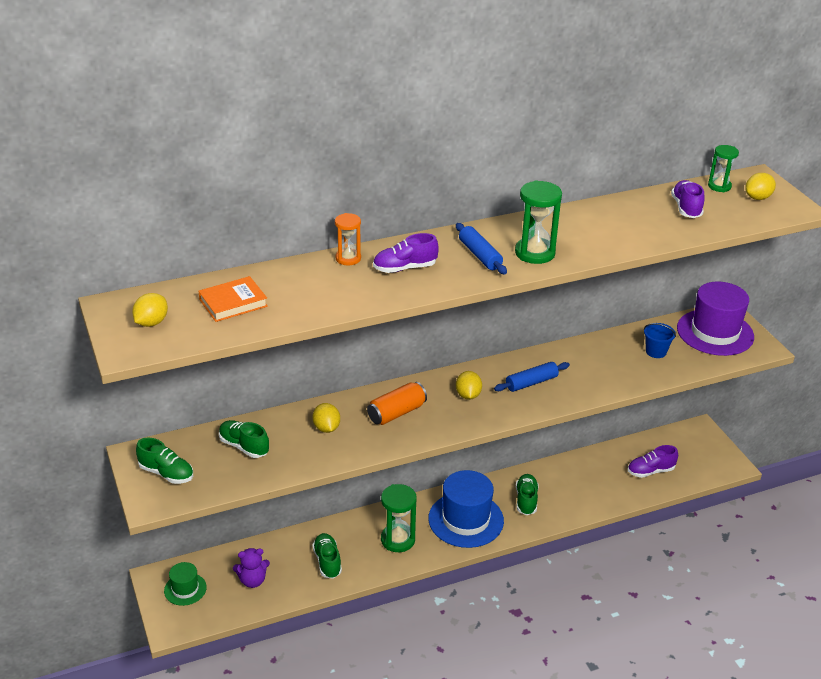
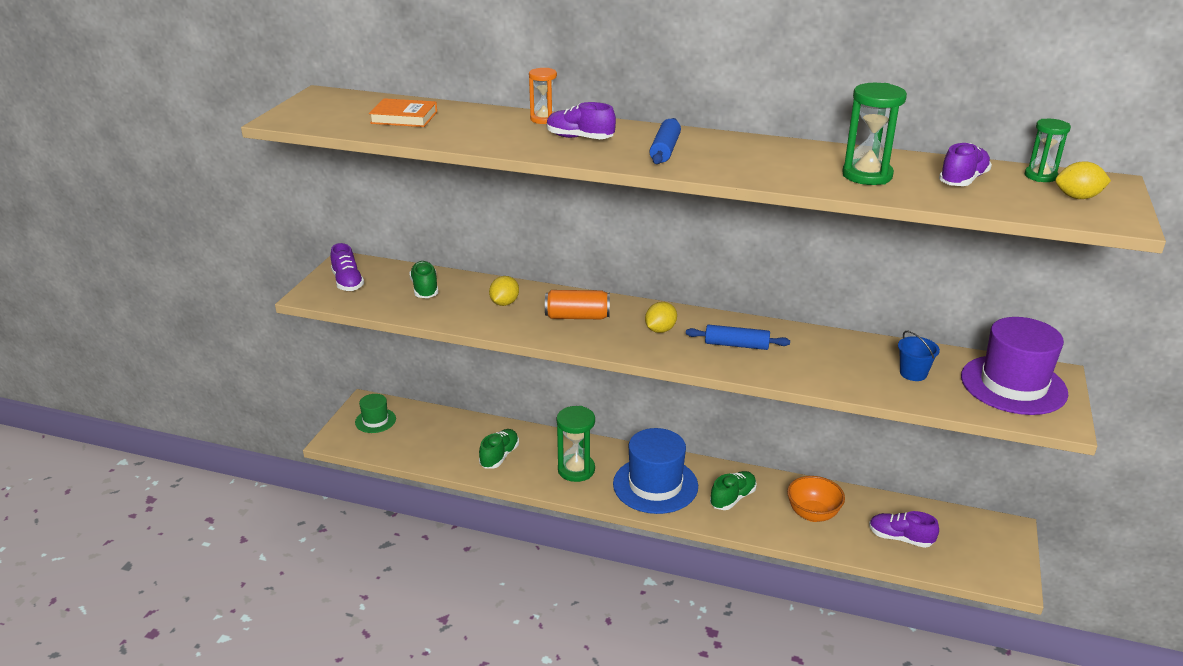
camera: 40 degrees right, 5 degrees down
(151, 322) = (327, 111): yellow lemon -> none
(166, 473) = (347, 282): green shoe -> purple shoe
(252, 580) = (428, 440): purple teddy bear -> none
(535, 253) = (722, 164): green hourglass -> green hourglass (867, 175)
(586, 483) = (813, 514): none -> orange bowl

